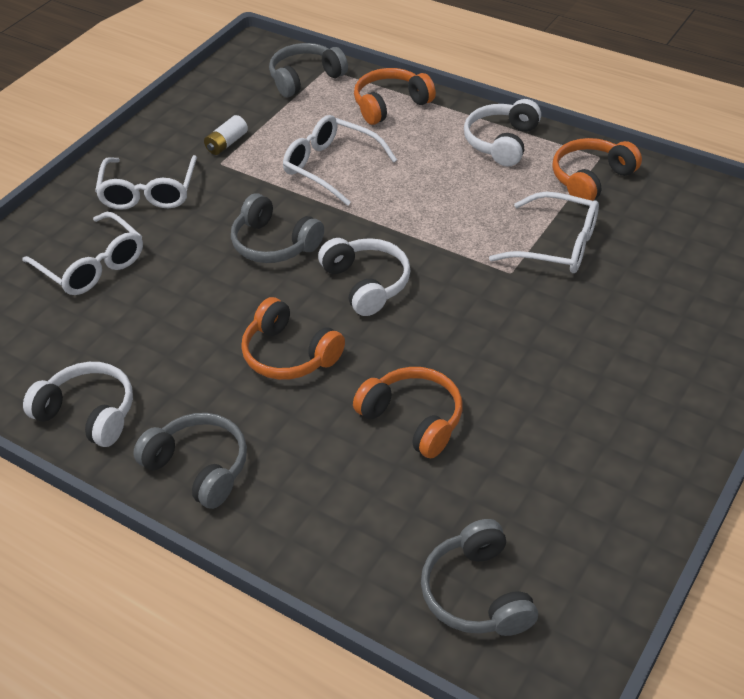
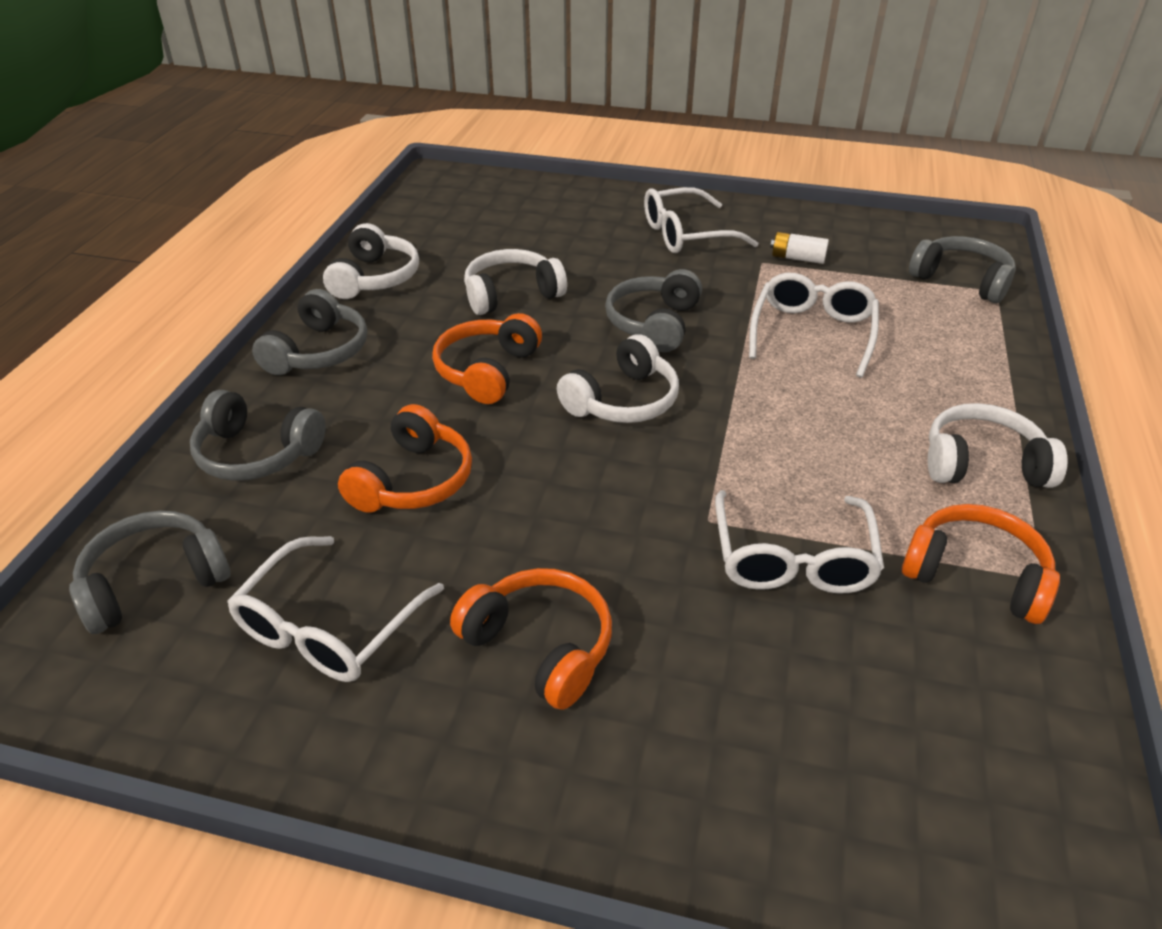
camera: 70 degrees right, 5 degrees down
(92, 266) = (564, 232): white glasses -> white glasses (328, 627)
(179, 320) = (511, 294): none -> white headphones
(337, 520) = (257, 453): none -> grey headphones
(390, 105) = (972, 352): orange headphones -> orange headphones (540, 646)

